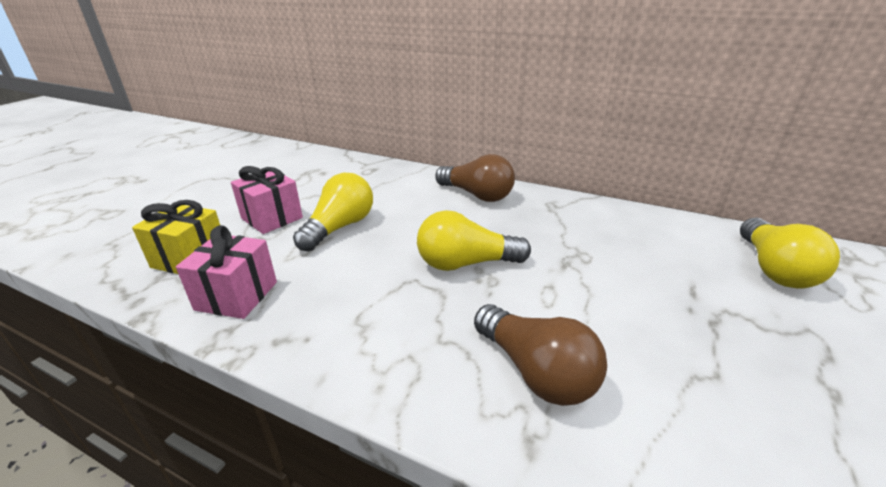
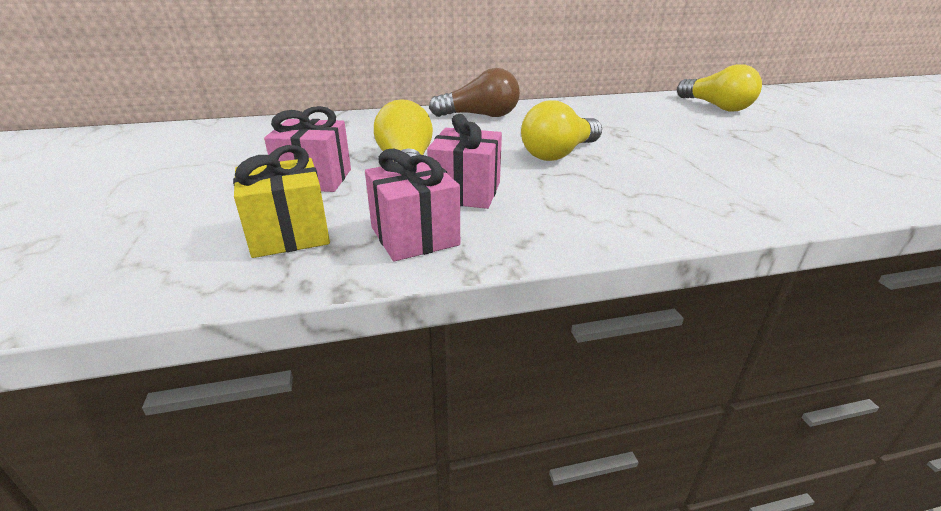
camera: 40 degrees left, 0 degrees up
(329, 272) = (466, 192): none -> pink gift
(536, 372) = (708, 186): brown light bulb -> none

